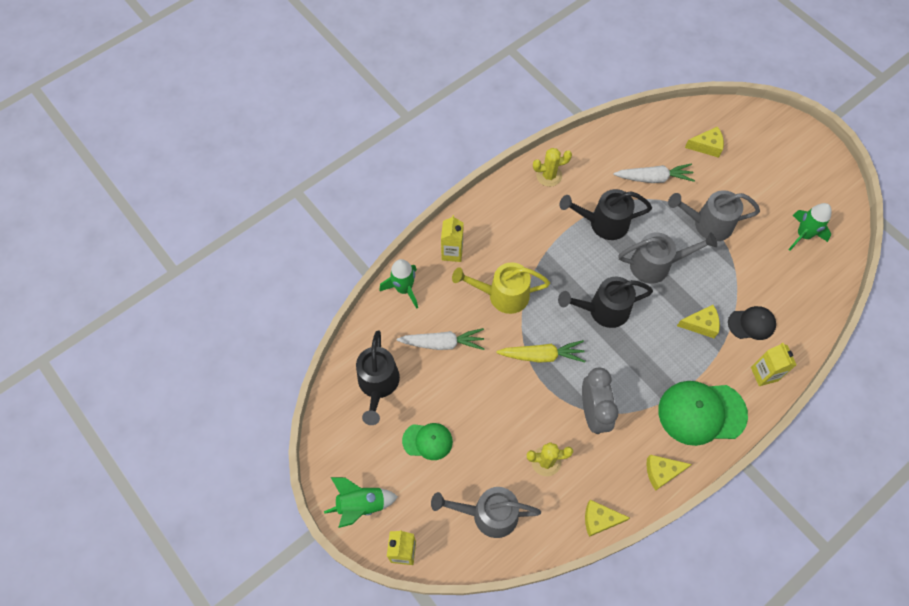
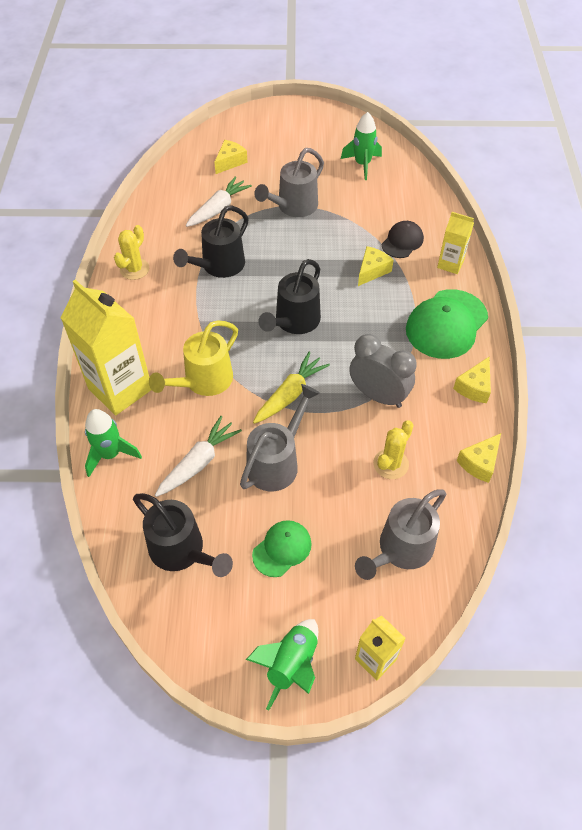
camera: 50 degrees left, 10 degrees down
(452, 252) = (120, 389): yellow carton -> yellow carton, size x1.92
(656, 265) = (293, 260): grey watering can -> grey watering can (277, 461)

